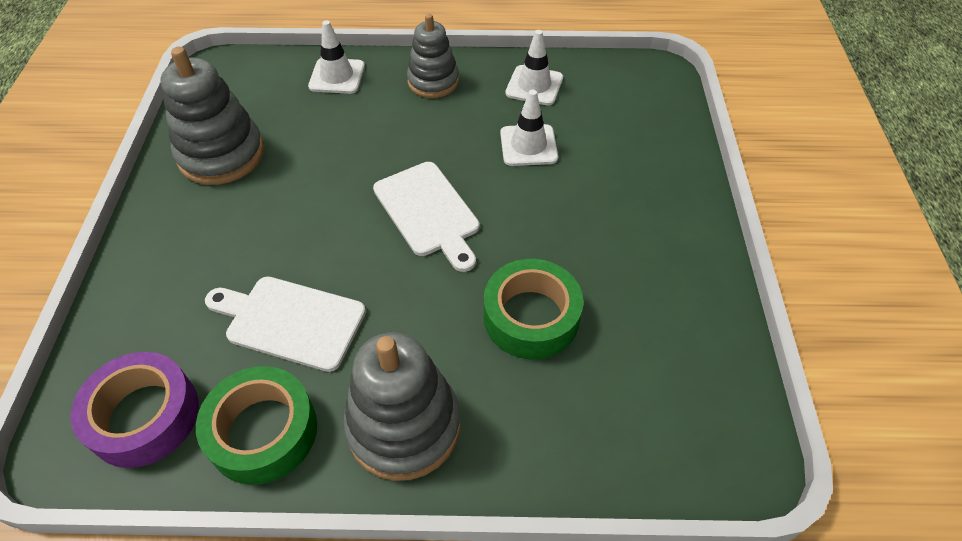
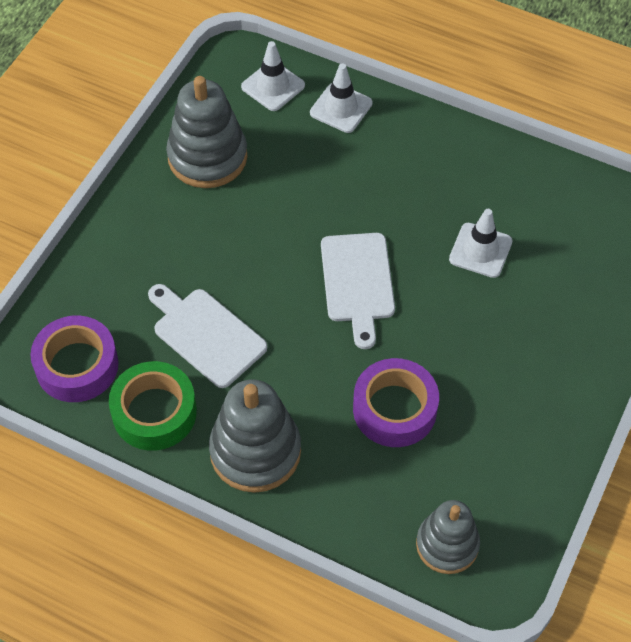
camera: 25 degrees right, 5 degrees up
(433, 81) = (428, 147): grey stacking toy -> grey stacking toy (447, 544)
(531, 317) = (394, 409): green tape -> purple tape
(534, 86) = (522, 187): white traffic cone -> white traffic cone (273, 86)

